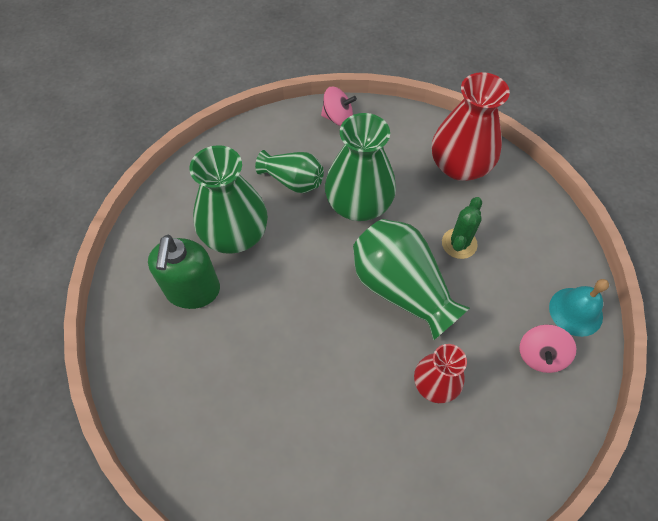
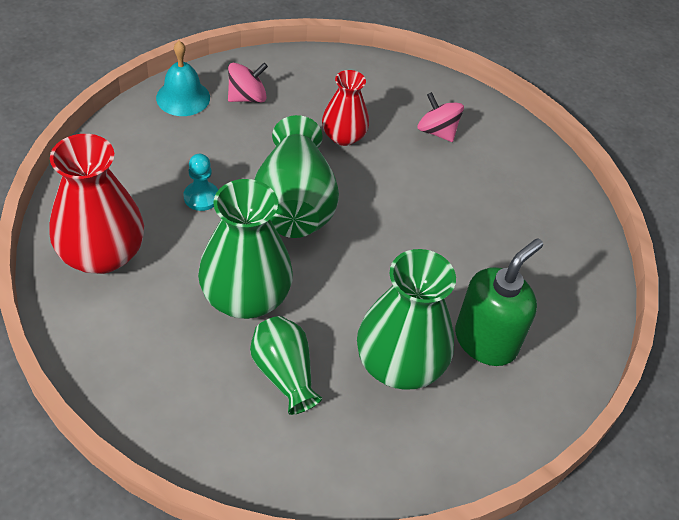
camera: 145 degrees left, 10 degrees down
(338, 118) = (148, 411): pink spinning top -> pink spinning top (437, 131)
(459, 243) = (201, 197): green cactus -> turquoise pawn

